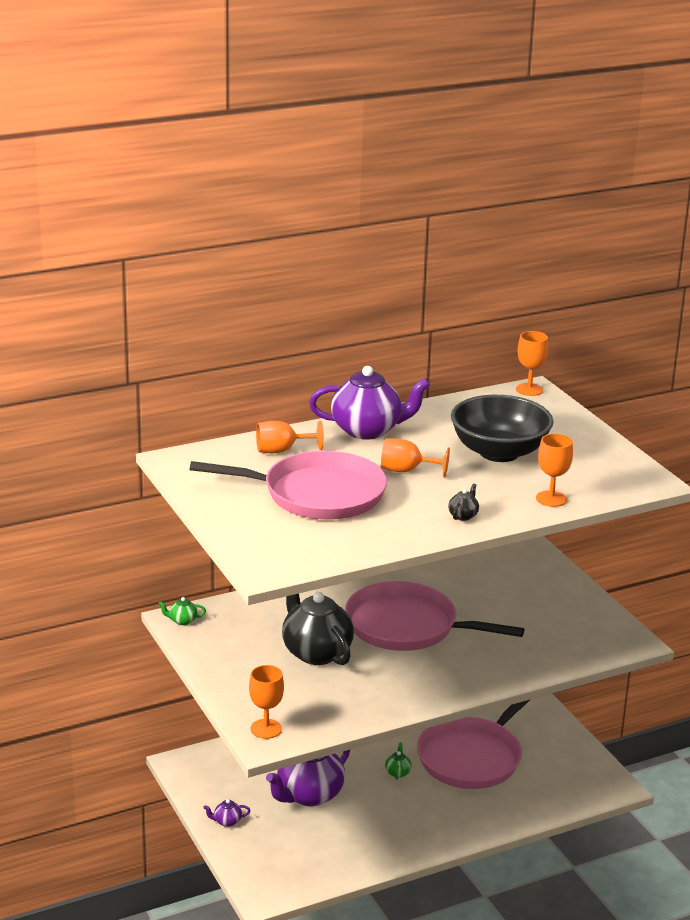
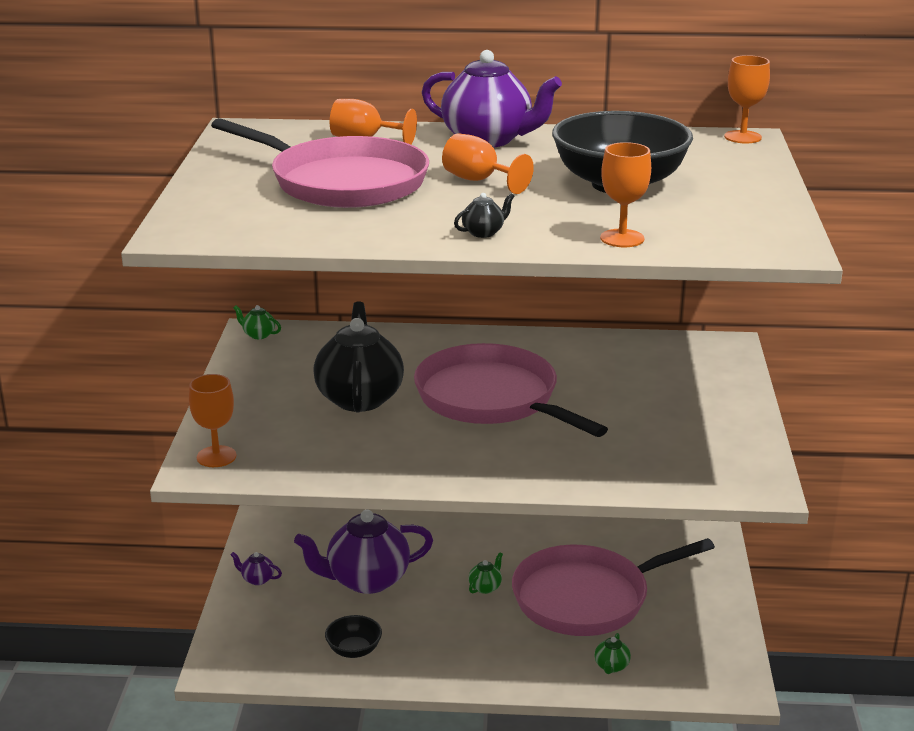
camera: 30 degrees right, 0 degrees up
(348, 849) = (354, 650): none -> black bowl
(528, 800) = (611, 666): none -> green teapot

